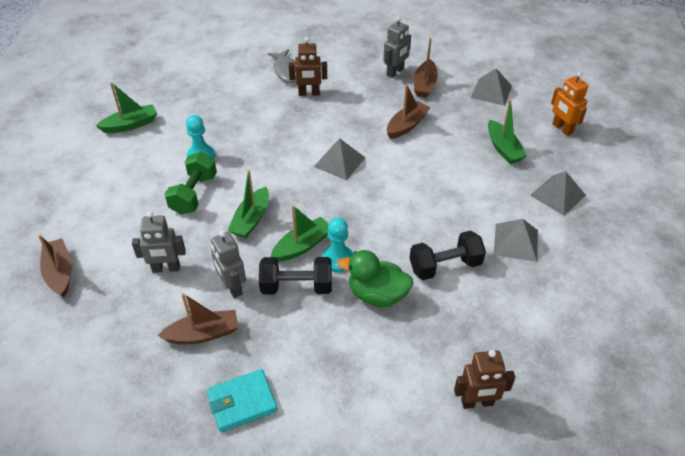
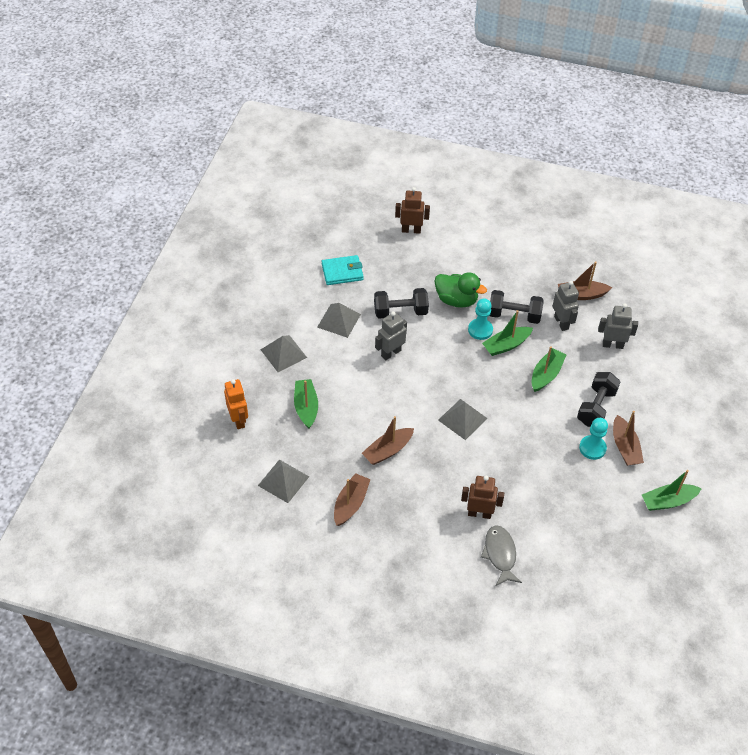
camera: 170 degrees left, 5 degrees up
(60, 273) = (694, 355): brown boat -> brown boat (625, 447)
(194, 194) = (596, 407): green dumbbell -> black dumbbell
(242, 402) = (555, 253): turquoise wallet -> turquoise wallet (342, 272)
(395, 72) = (377, 530): grey robot -> grey robot (391, 353)

